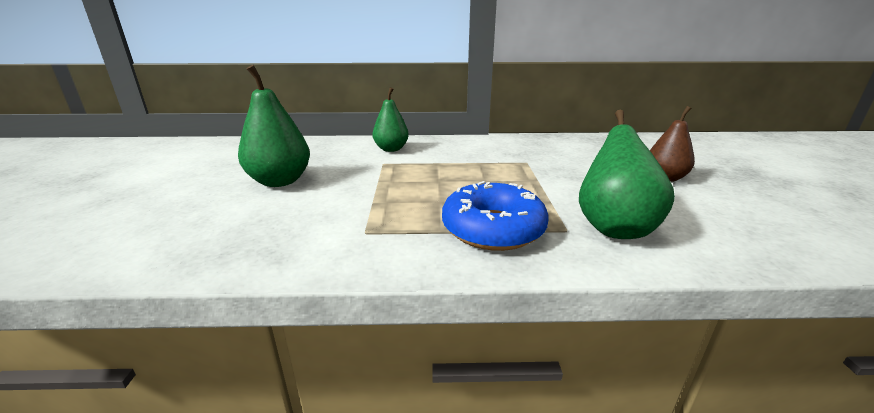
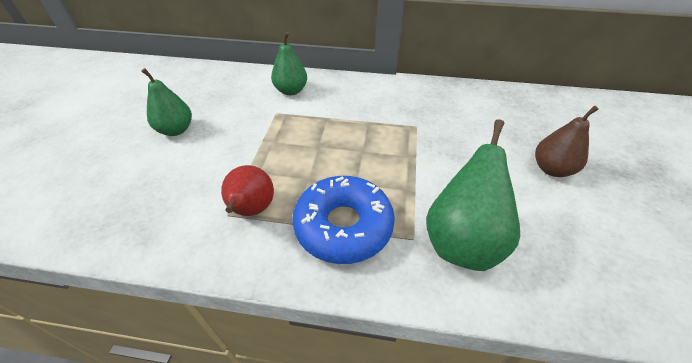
camera: 10 degrees right, 20 degrees up
(280, 181) = (176, 130): green pear -> green pear, size x0.66
(390, 227) = (251, 210): none -> red pear

